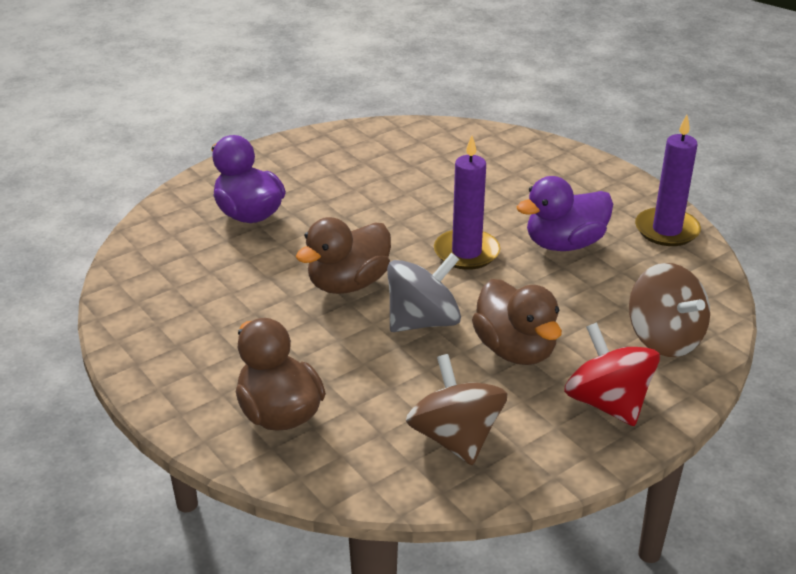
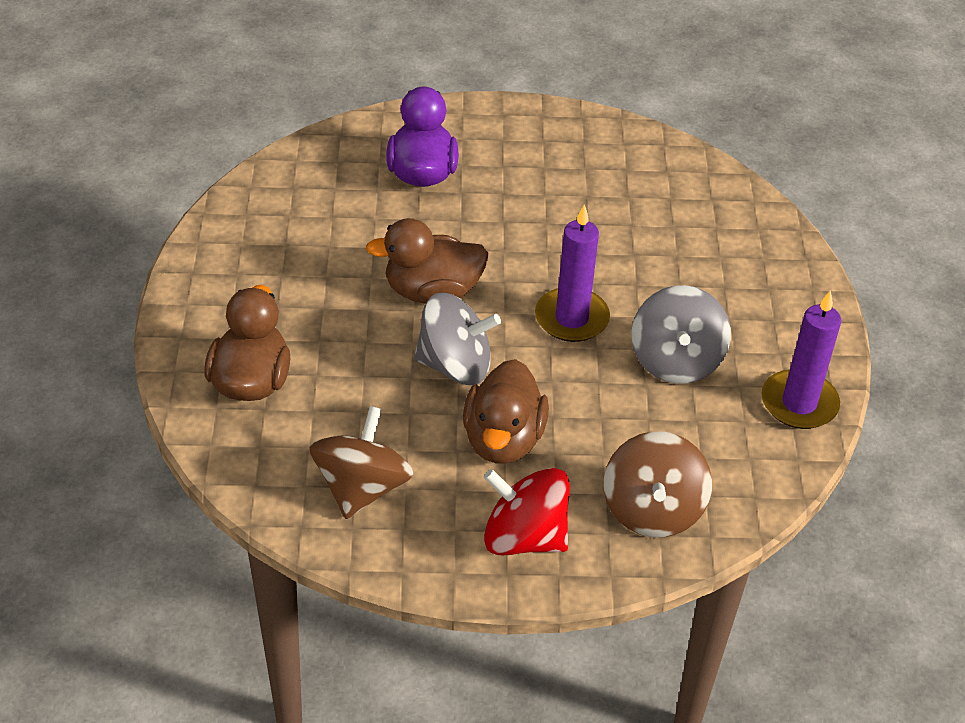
camera: 35 degrees right, 10 degrees up
(564, 244) = (676, 361): purple duck -> grey spinning top
(607, 403) = (524, 537): red spinning top -> red spinning top turned 75 degrees counterclockwise

